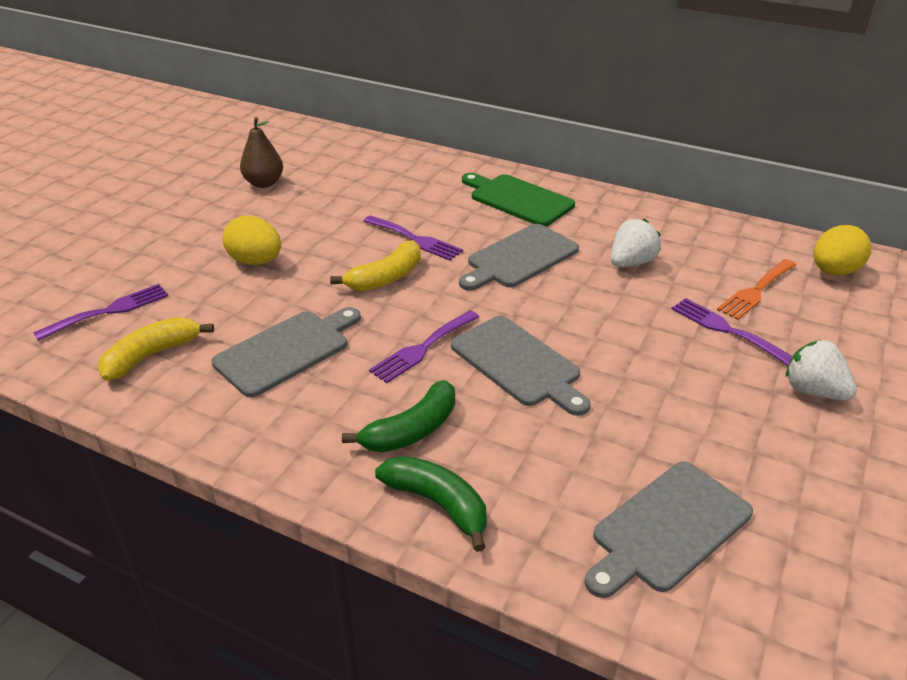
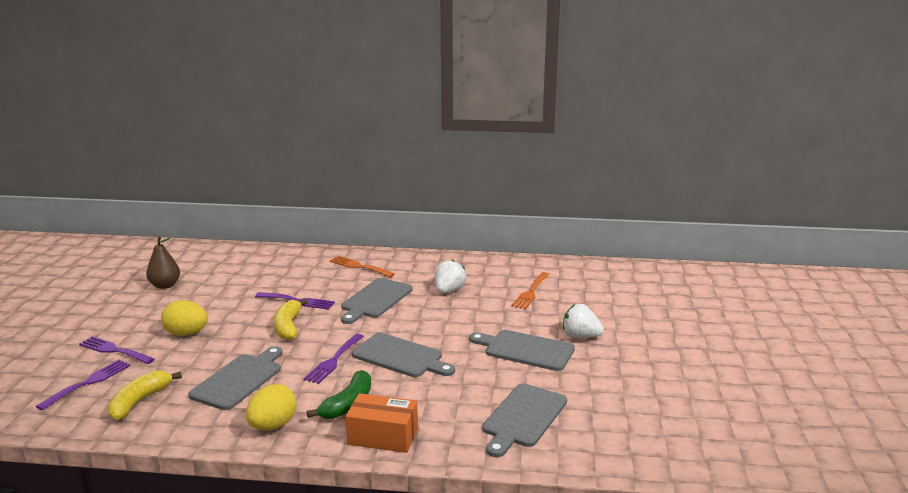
camera: 20 degrees left, 15 degrees down
(386, 278) = (288, 326): yellow banana -> yellow banana turned 150 degrees clockwise
(438, 504) = (383, 436): green banana -> orange box
(518, 199) = (359, 266): green cutting board -> orange fork
(714, 396) = (526, 350): none -> grey cutting board
(727, 330) = (521, 315): purple fork -> purple fork (114, 350)
(834, 271) = (572, 274): yellow egg -> yellow egg (273, 426)

